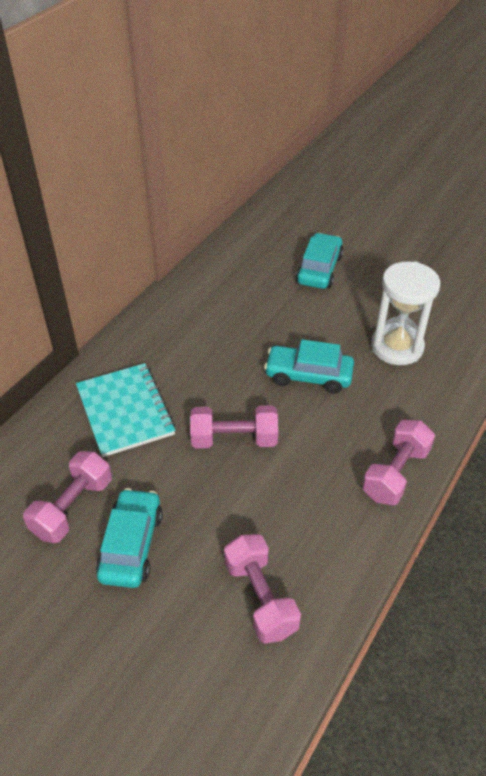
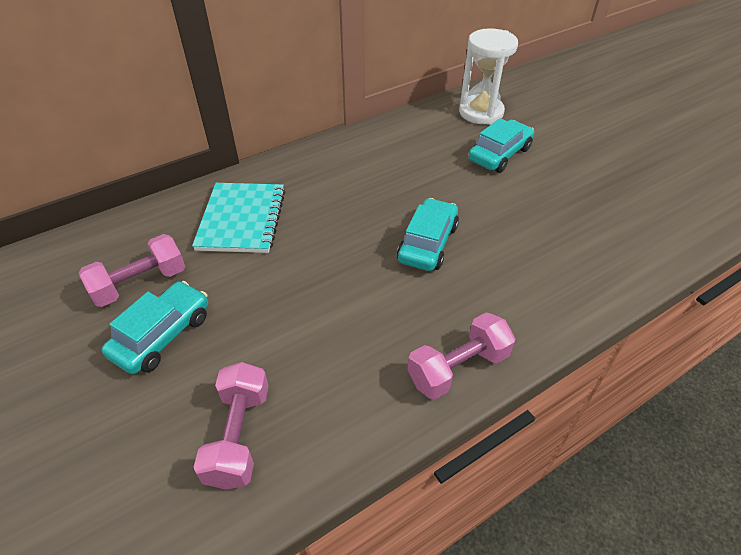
camera: 25 degrees right, 0 degrees up
(234, 439) = (318, 276): pink dumbbell -> none
(308, 376) = (428, 243): turquoise car -> turquoise car turned 75 degrees clockwise
(397, 347) = (536, 245): white hourglass -> white hourglass (481, 112)

